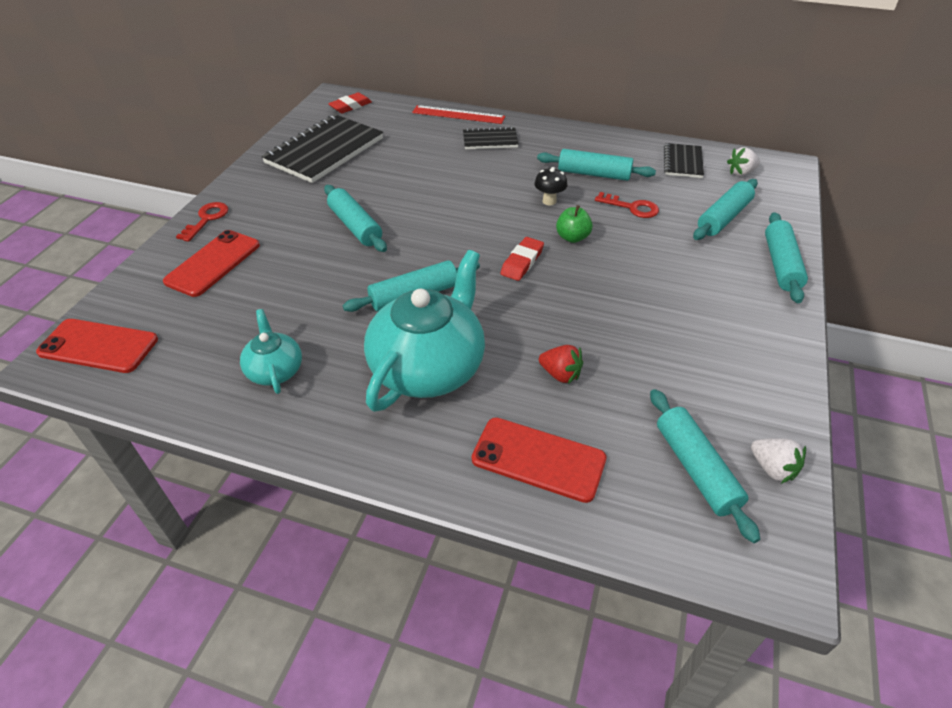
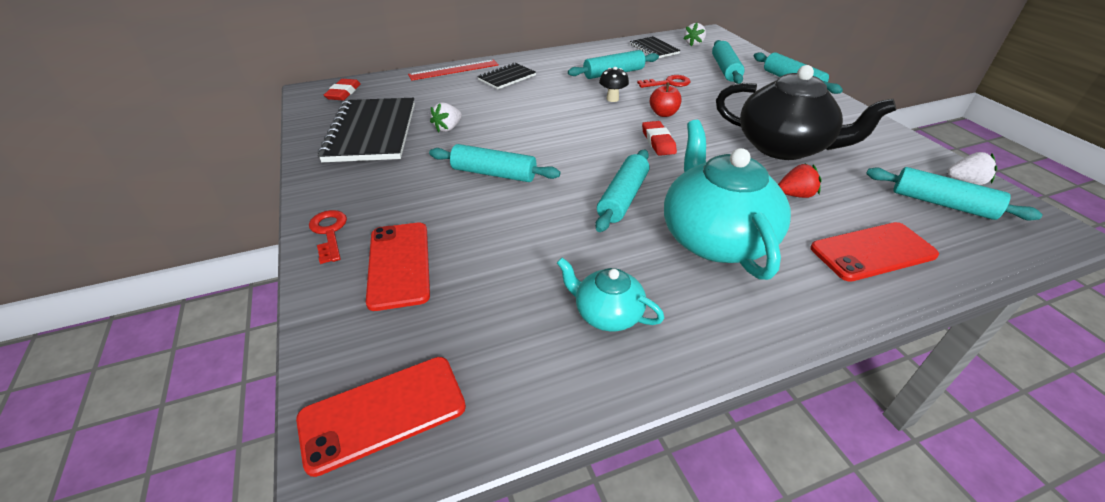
camera: 40 degrees left, 5 degrees down
(378, 171) = (448, 128): none -> white strawberry
(572, 237) = (663, 114): green apple -> red apple
(633, 327) = (783, 147): none -> black teapot

